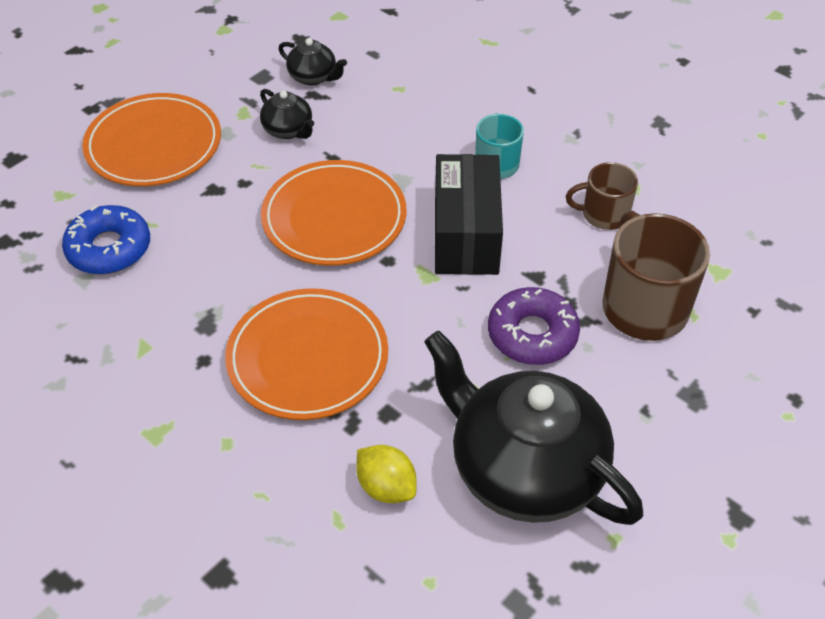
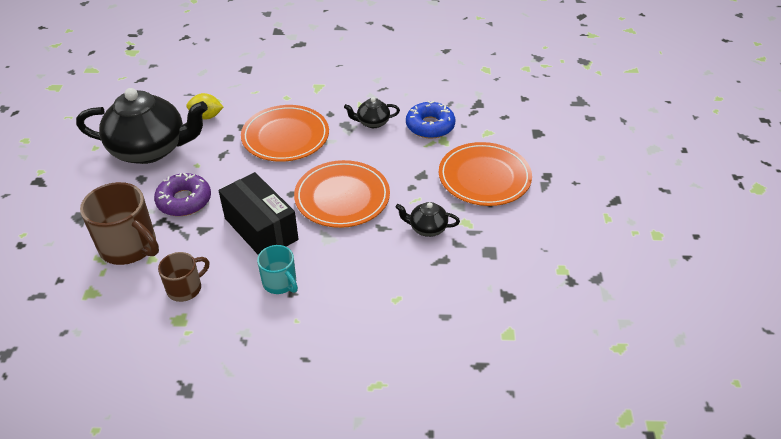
camera: 140 degrees right, 5 degrees down
(313, 77) = (459, 271): black teapot -> black teapot (372, 122)

